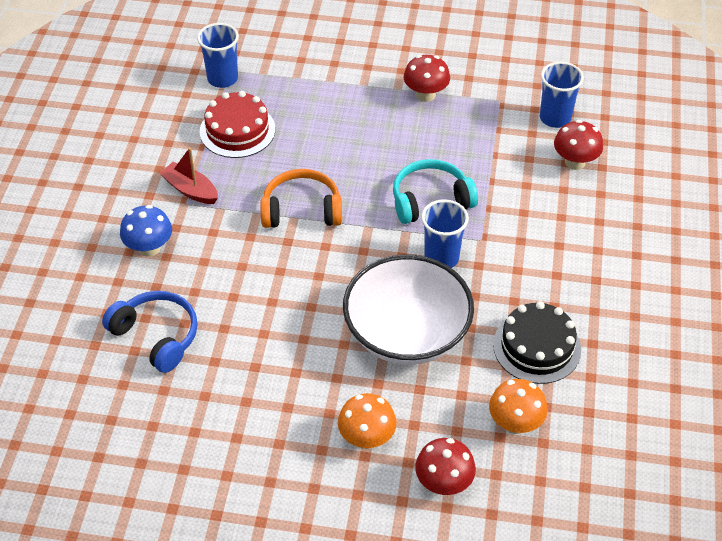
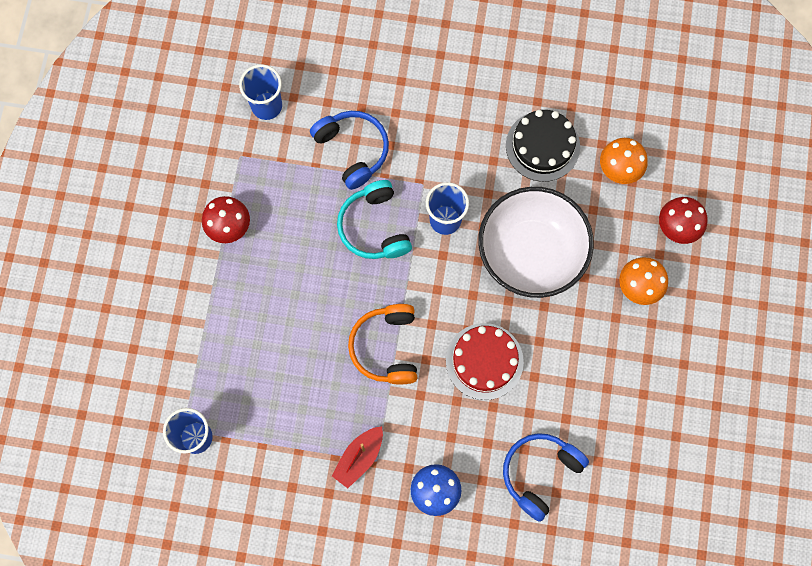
camera: 90 degrees left, 25 degrees up
(237, 130) = (276, 416): red cake -> red cake (484, 361)
(514, 183) = (353, 150): none -> blue headphones
(575, 162) = (326, 94): red mushroom -> none

